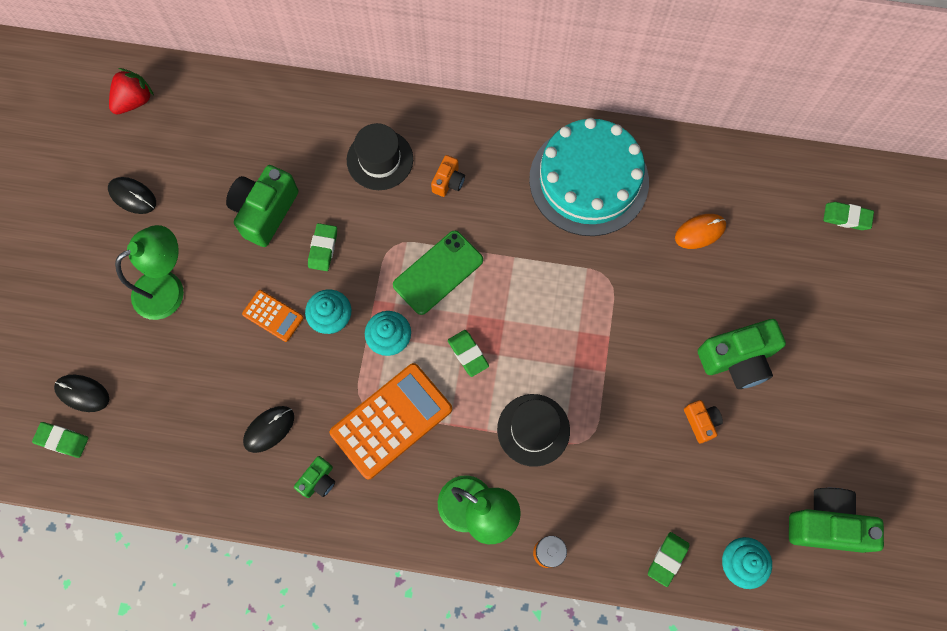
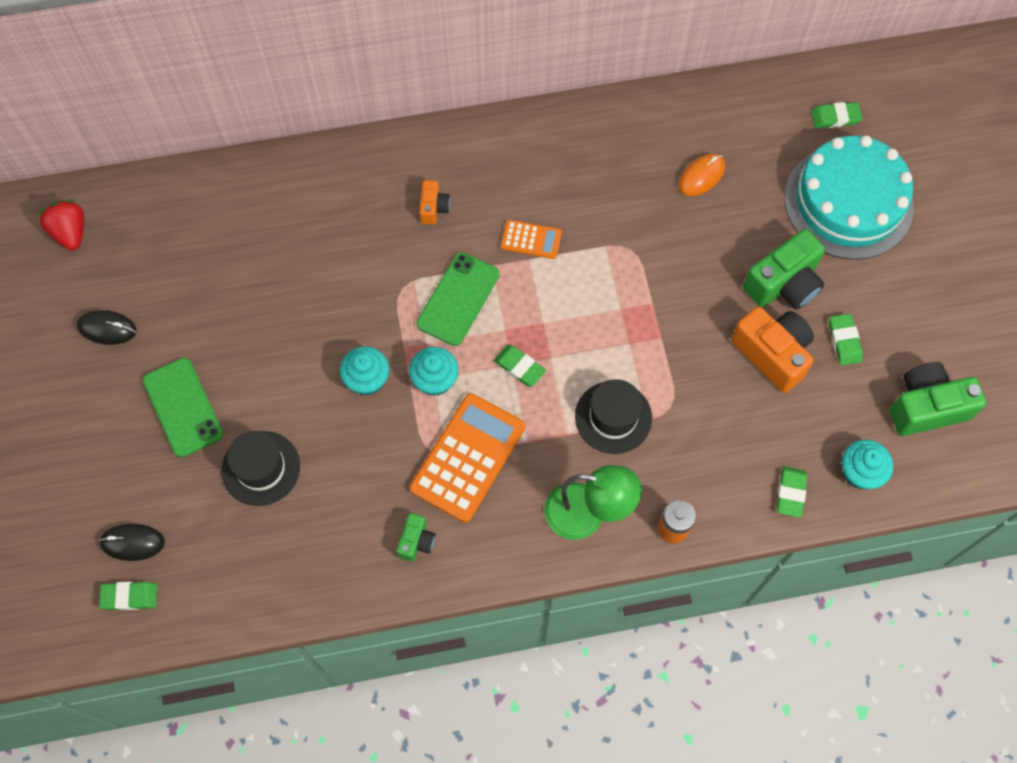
camera: 20 degrees left, 5 degrees down
(134, 101) = (70, 232): red strawberry -> red strawberry turned 45 degrees counterclockwise
(168, 288) = (183, 407): green lamp -> green phone
(265, 211) = (255, 298): green camera -> none
(269, 429) = (345, 509): black mouse -> none
(273, 316) = (305, 397): orange calculator -> orange calculator (531, 240)
(323, 248) = (330, 314): green eraser -> green eraser (844, 341)
(380, 160) = (355, 209): black hat -> black hat (261, 468)
(588, 180) = (574, 162): turquoise cake -> turquoise cake (848, 202)
(701, 422) = (772, 354): orange camera -> orange camera, size x1.94

